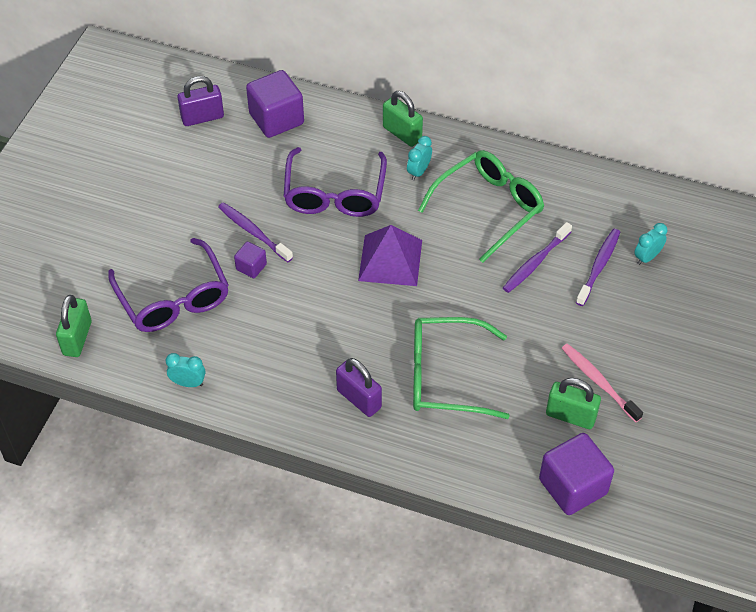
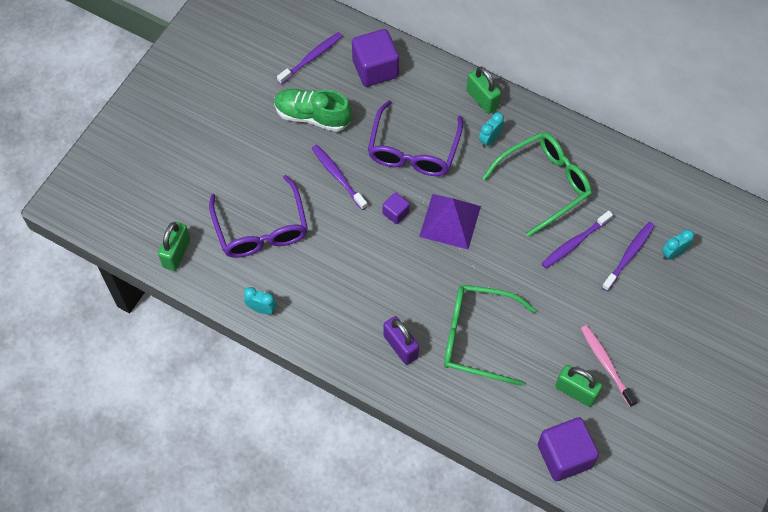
camera: 10 degrees right, 10 degrees up
(202, 117) = (311, 58): purple padlock -> purple toothbrush
(213, 175) = (312, 116): none -> green shoe
(251, 267) = (331, 209): purple cube -> purple cube (395, 213)

